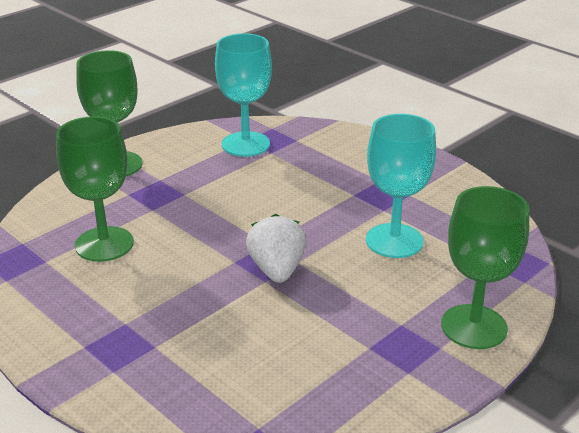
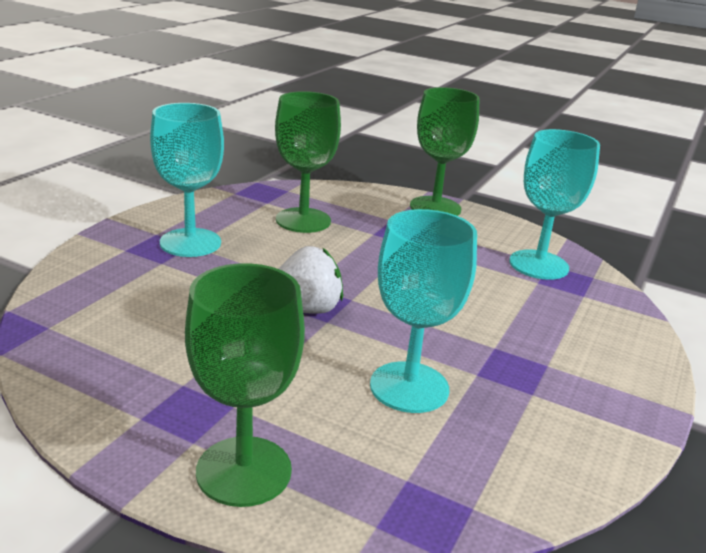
camera: 70 degrees right, 5 degrees down
(120, 323) = (190, 243): none -> turquoise goblet

